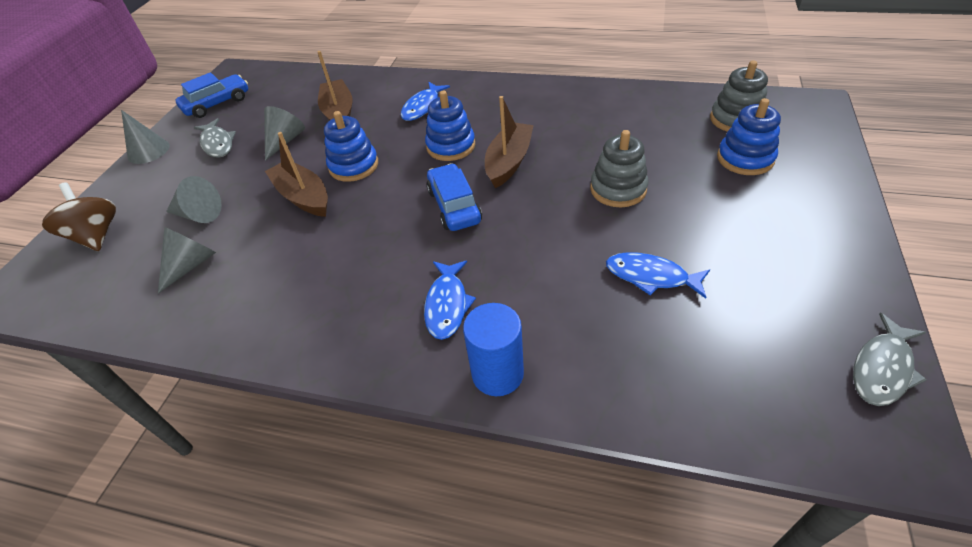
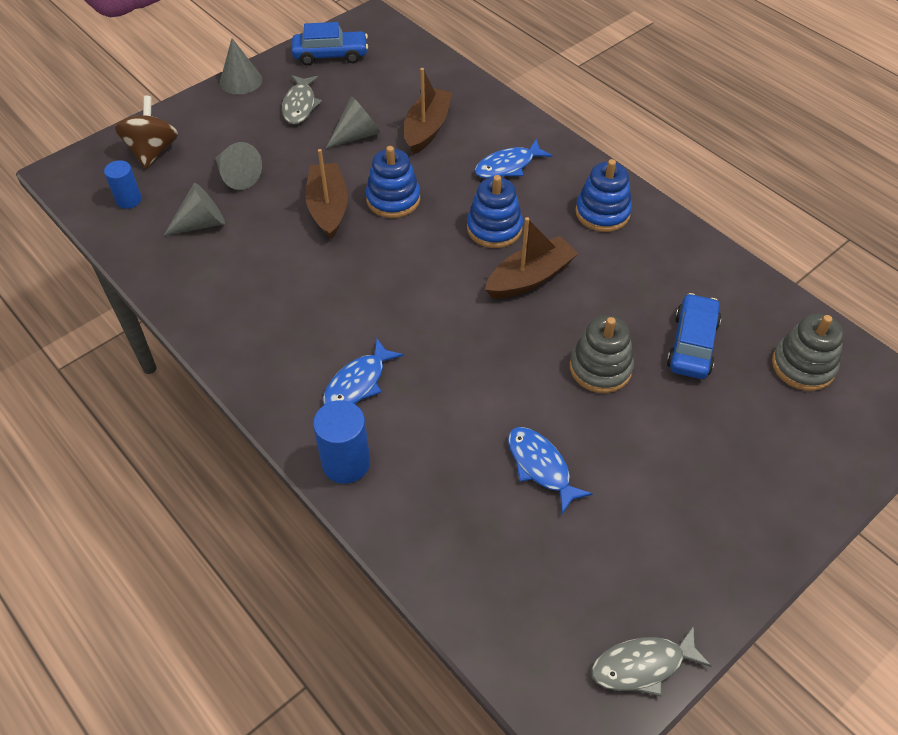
camera: 30 degrees right, 5 degrees up
(98, 283) = (129, 200): none -> blue cylinder
(454, 206) = (442, 295): blue car -> blue car (692, 344)
(745, 158) = (758, 413): blue stacking toy -> blue stacking toy (602, 213)

